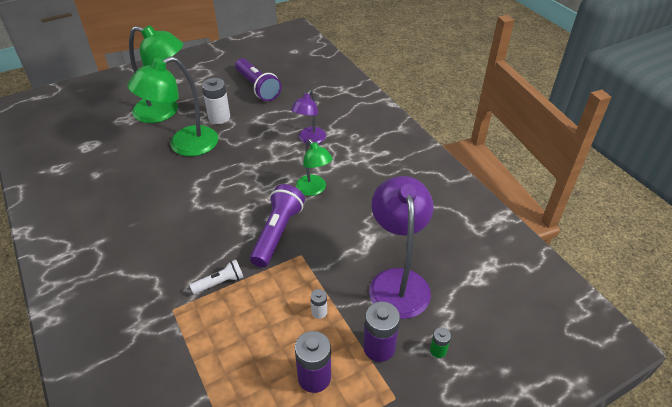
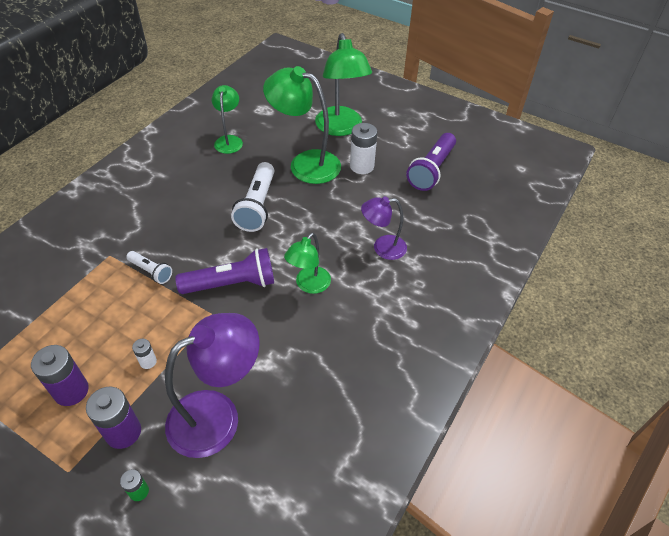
camera: 60 degrees right, 5 degrees up
(104, 180) = (229, 140): none -> green lamp
(205, 189) = (257, 206): none -> white flashlight

